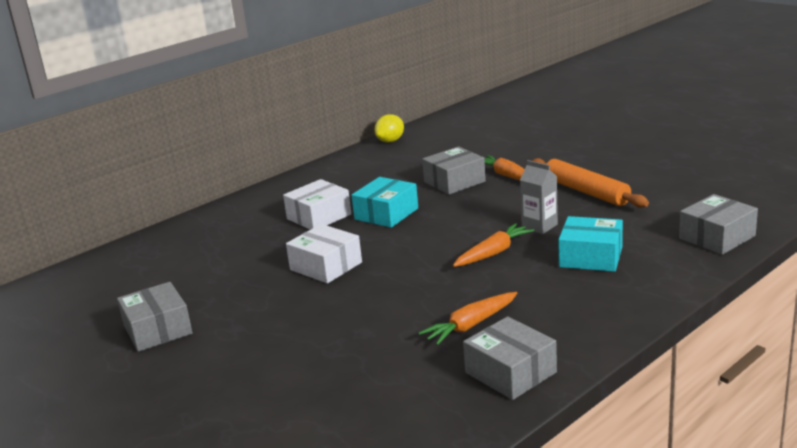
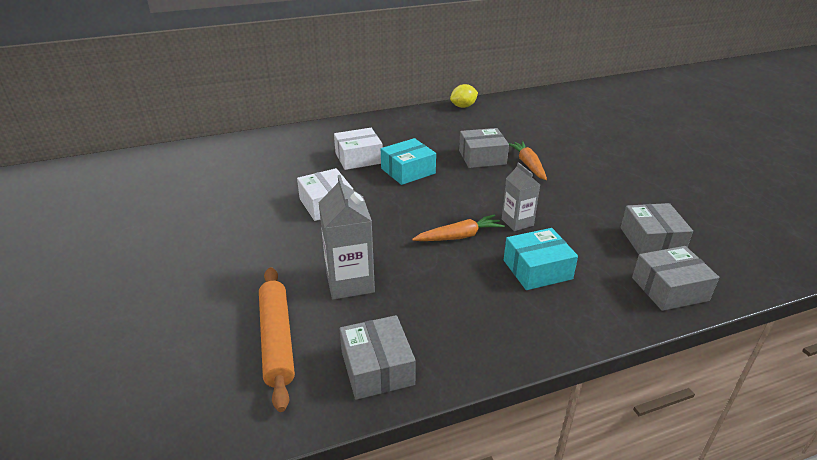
camera: 20 degrees right, 10 degrees up
(157, 330) = (172, 220): grey box -> grey box (651, 240)
(419, 320) = (350, 282): none -> grey carton
(471, 325) = (385, 304): orange carrot -> none
(586, 192) = (582, 200): orange rolling pin -> orange rolling pin (277, 340)
(591, 257) = (537, 269): turquoise box -> turquoise box turned 60 degrees counterclockwise

